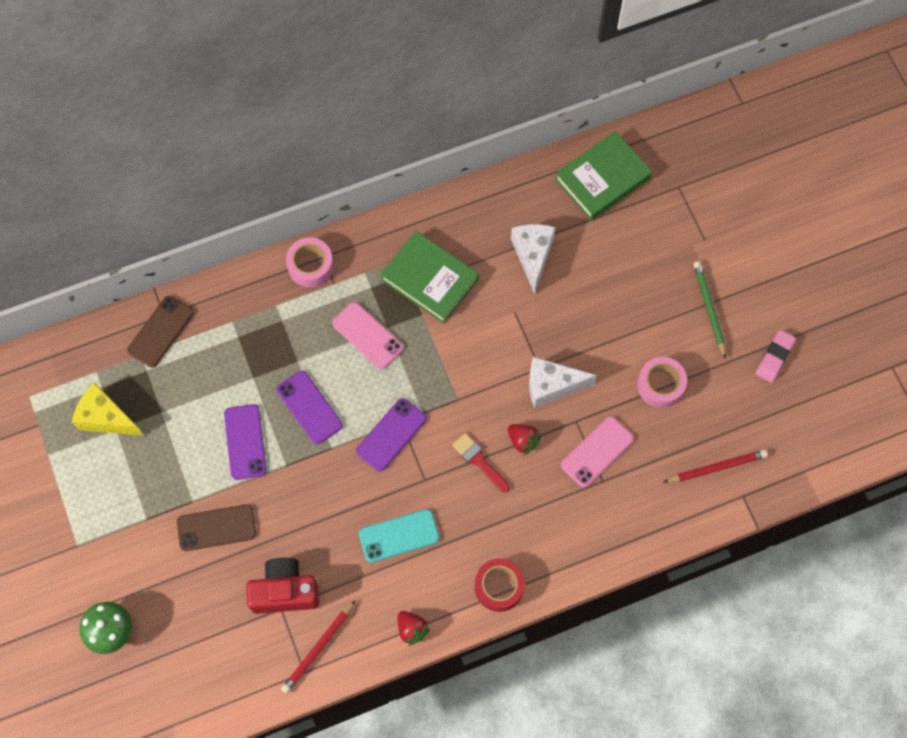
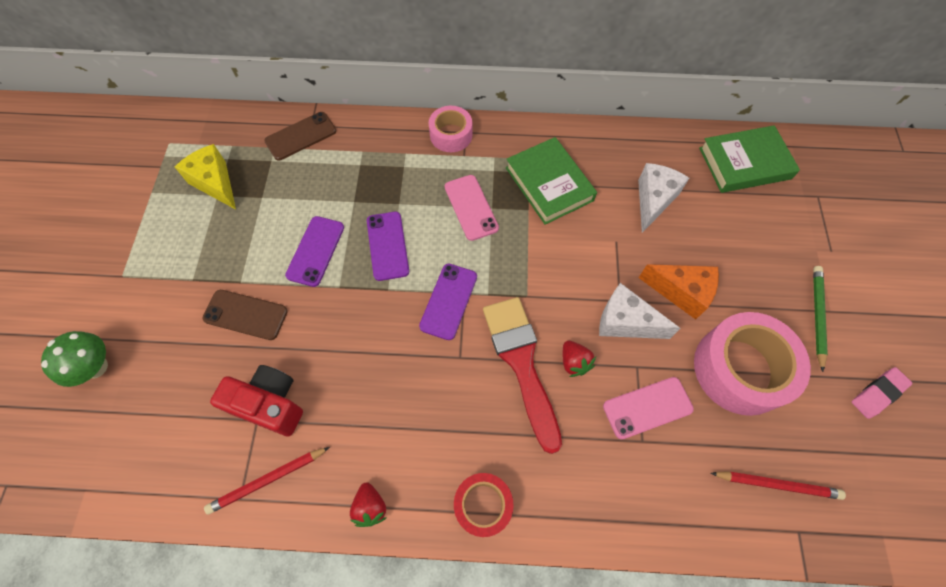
camera: 25 degrees right, 5 degrees down
(391, 435) = (448, 301): purple phone -> purple phone turned 45 degrees counterclockwise
(399, 535) = (407, 401): turquoise phone -> none
(479, 461) = (521, 363): red brush -> red brush, size x2.01
(589, 337) = (681, 292): none -> orange cheese
(660, 385) = (740, 369): pink tape -> pink tape, size x1.77

